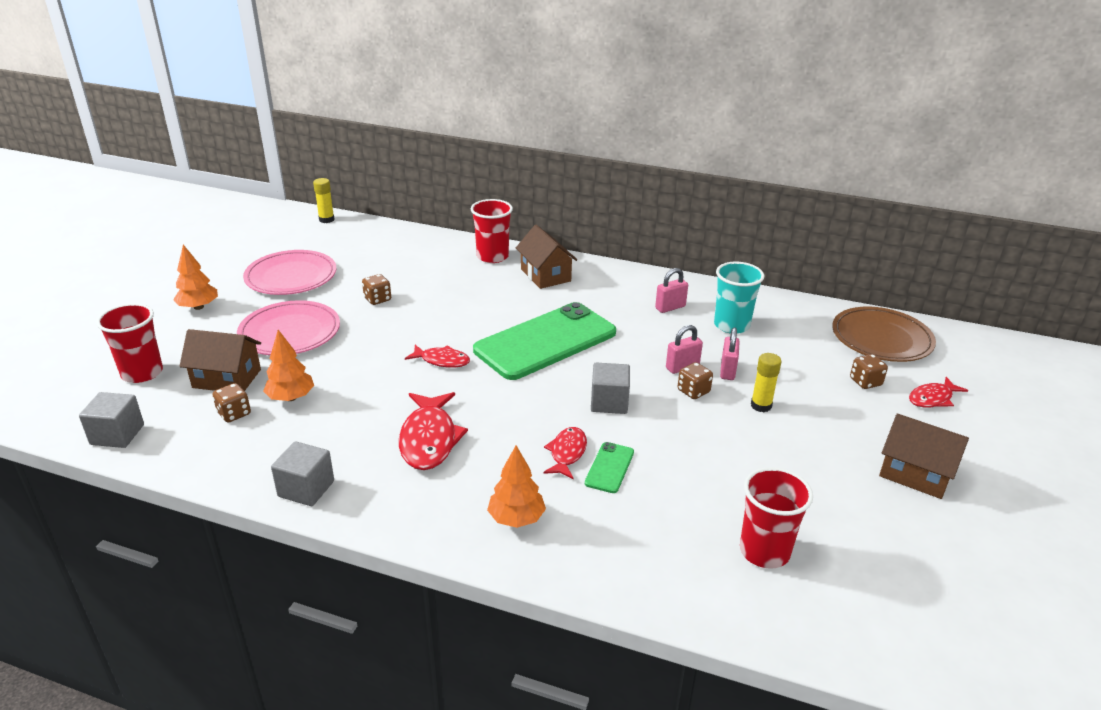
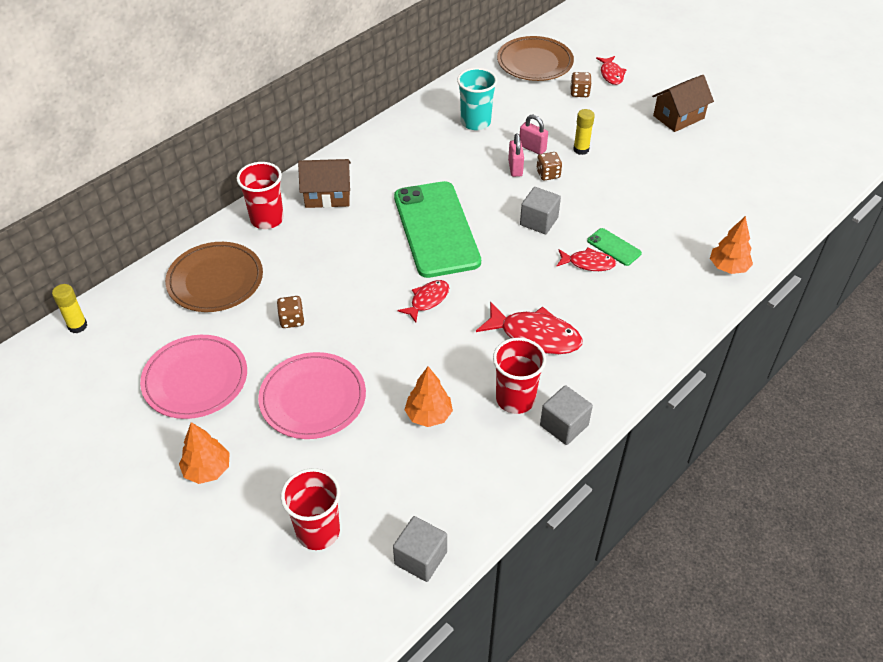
camera: 65 degrees left, 15 degrees up
(227, 378) = (369, 460): brown house -> none
(234, 414) = (432, 461): brown dice -> none
(404, 255) = (215, 280): none -> brown plate
(516, 518) = (647, 311): orange tree -> orange tree (728, 267)
(567, 453) = (588, 263): red fish -> red fish turned 150 degrees clockwise
(670, 307) = (430, 143): pink padlock -> none
(764, 551) = (720, 208): red cup -> red cup (515, 399)

